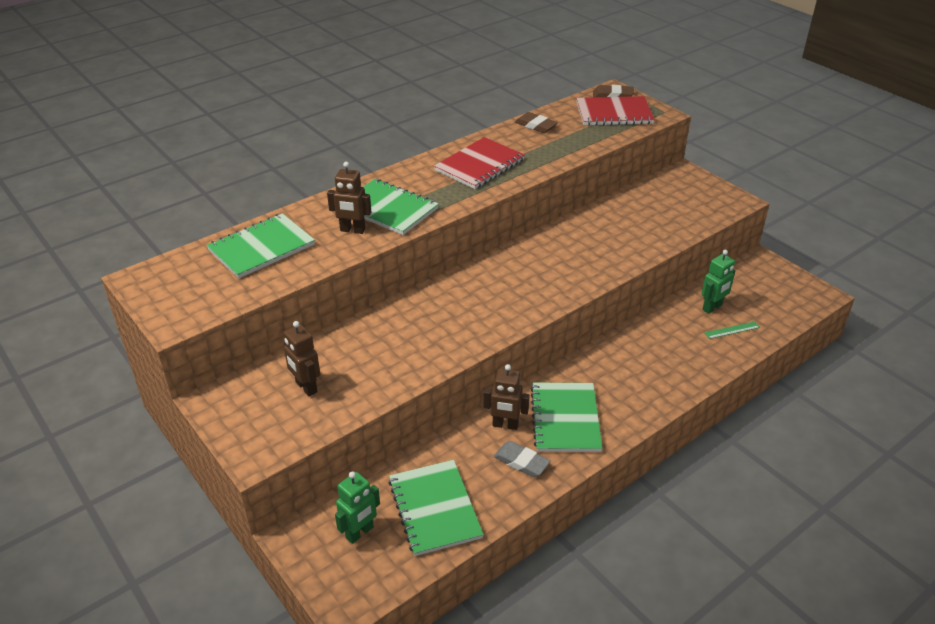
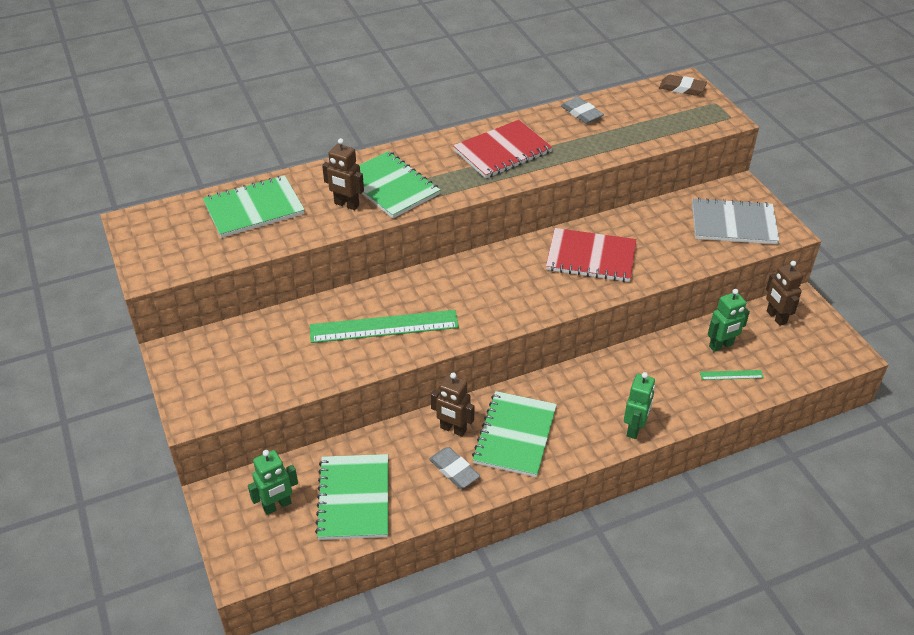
camera: 15 degrees right, 5 degrees up
(306, 387) = (261, 356): brown robot -> brown robot (776, 317)
(417, 338) = (384, 326): none -> green ruler
(536, 126) = (581, 113): brown eraser -> grey eraser
(614, 113) = (673, 111): red notebook -> red notebook (591, 257)
(670, 391) = (634, 429): none -> green robot
(692, 201) = (733, 224): none -> grey notebook

